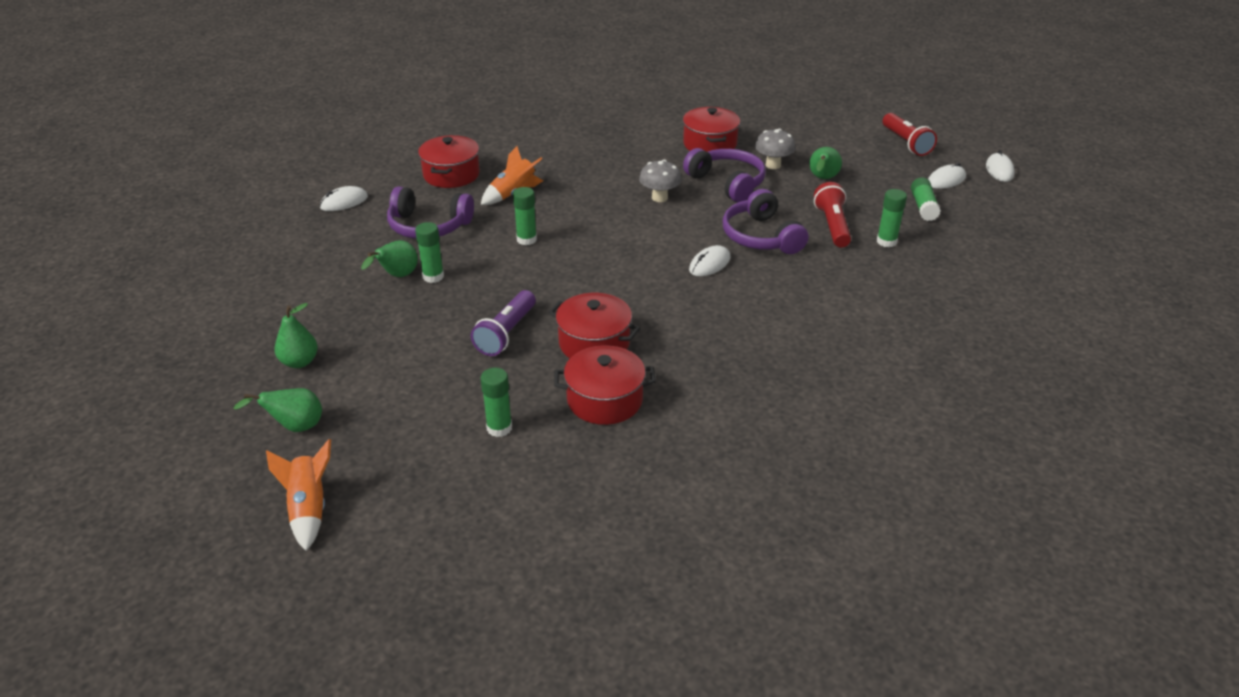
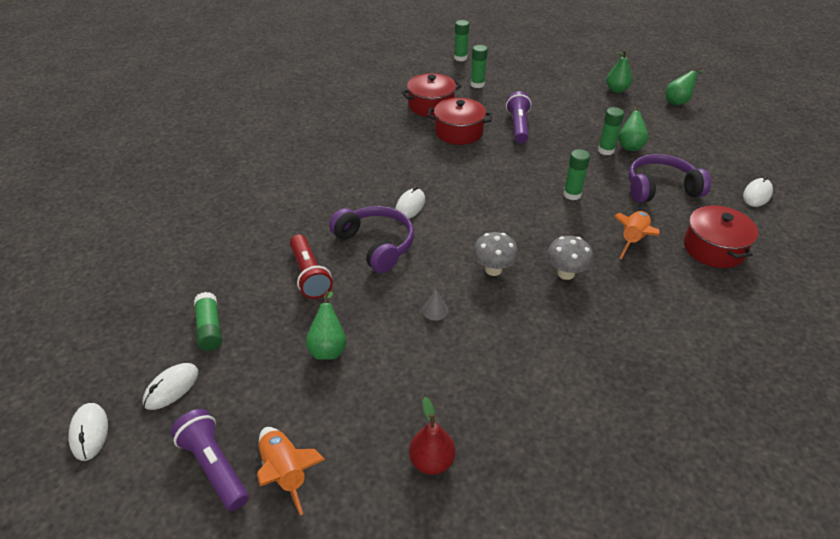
camera: 160 degrees right, 5 degrees up
(295, 427) = (577, 67): green pear -> green pear (678, 101)
(309, 509) = (532, 46): orange rocket -> orange rocket (285, 472)
(710, 144) = (486, 380): red pot -> none
(727, 183) = (435, 310): purple headphones -> grey cone
(765, 122) = (431, 461): none -> red pear
(773, 165) = (393, 357): grey mushroom -> grey mushroom (566, 273)
(886, 241) = (255, 267): green glue stick -> green glue stick (460, 58)
(906, 143) = (214, 466): red flashlight -> purple flashlight

